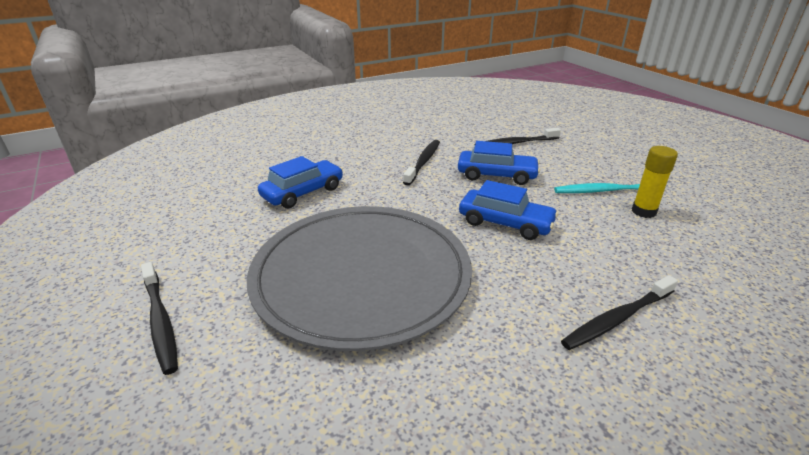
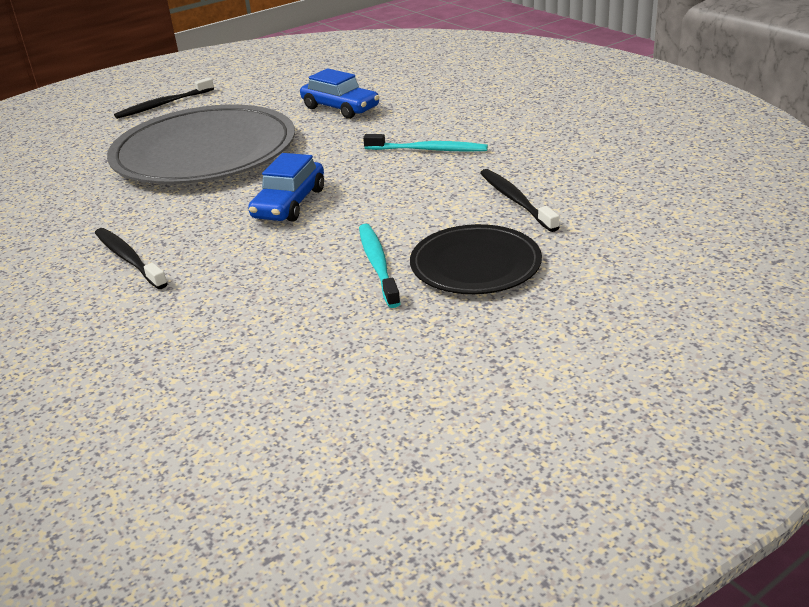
camera: 85 degrees right, 0 degrees up
(423, 162) = (428, 150): black toothbrush -> turquoise toothbrush
(496, 175) = (404, 193): blue car -> none
(599, 161) = (475, 264): none -> black plate
(643, 212) = (323, 289): yellow glue stick -> none

